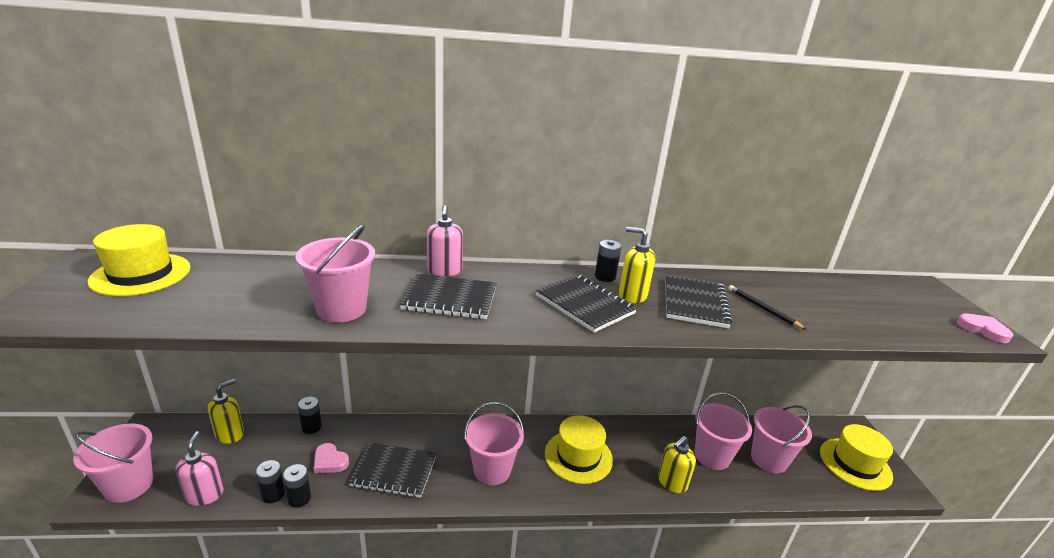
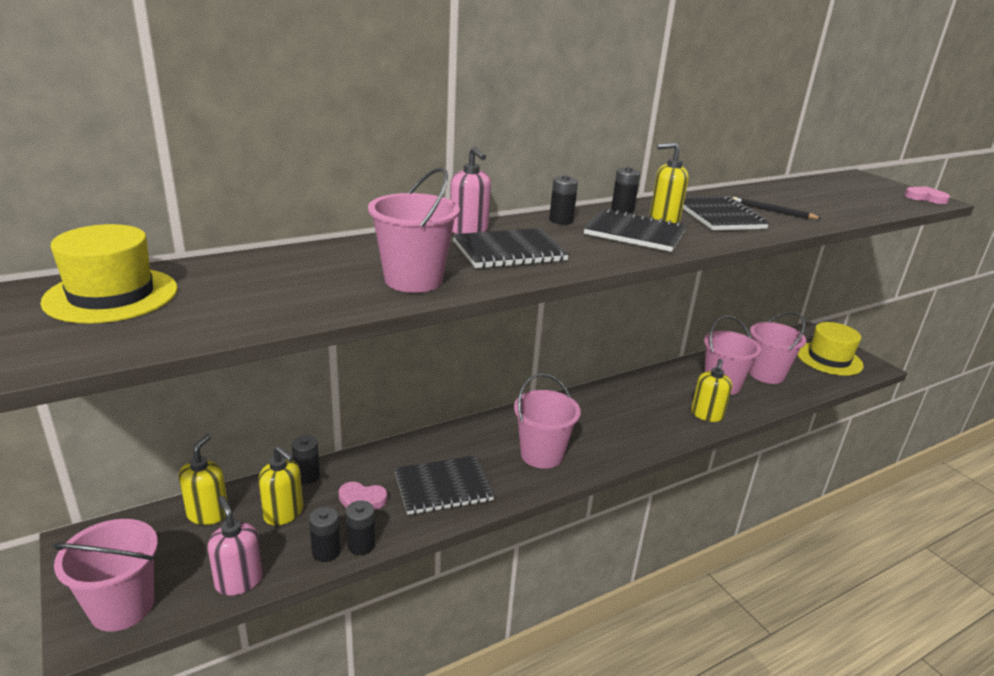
camera: 25 degrees left, 0 degrees up
(273, 452) = (283, 513): none -> yellow soap dispenser
(534, 277) = (561, 220): none -> black battery
(578, 456) = (611, 419): yellow hat -> none

